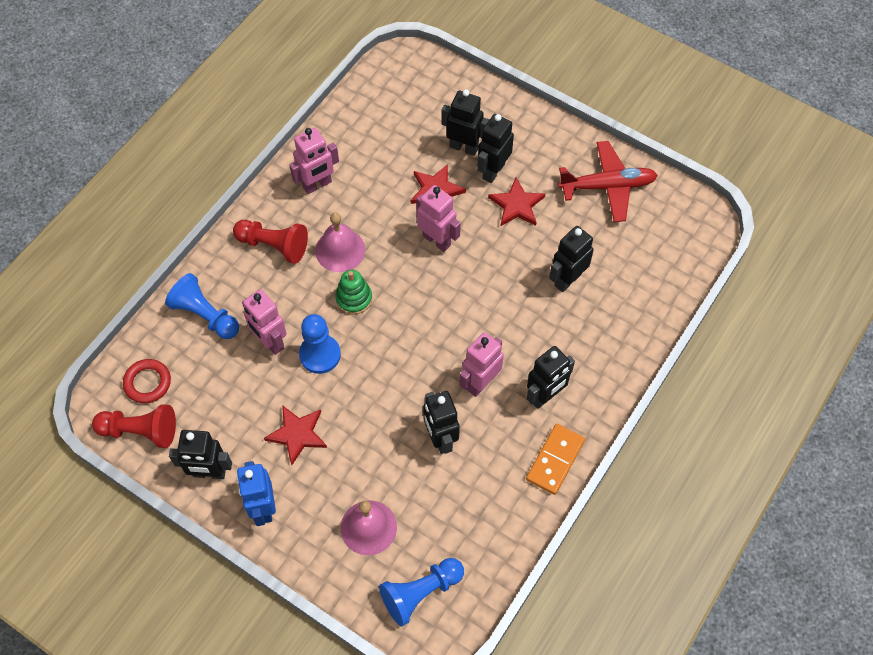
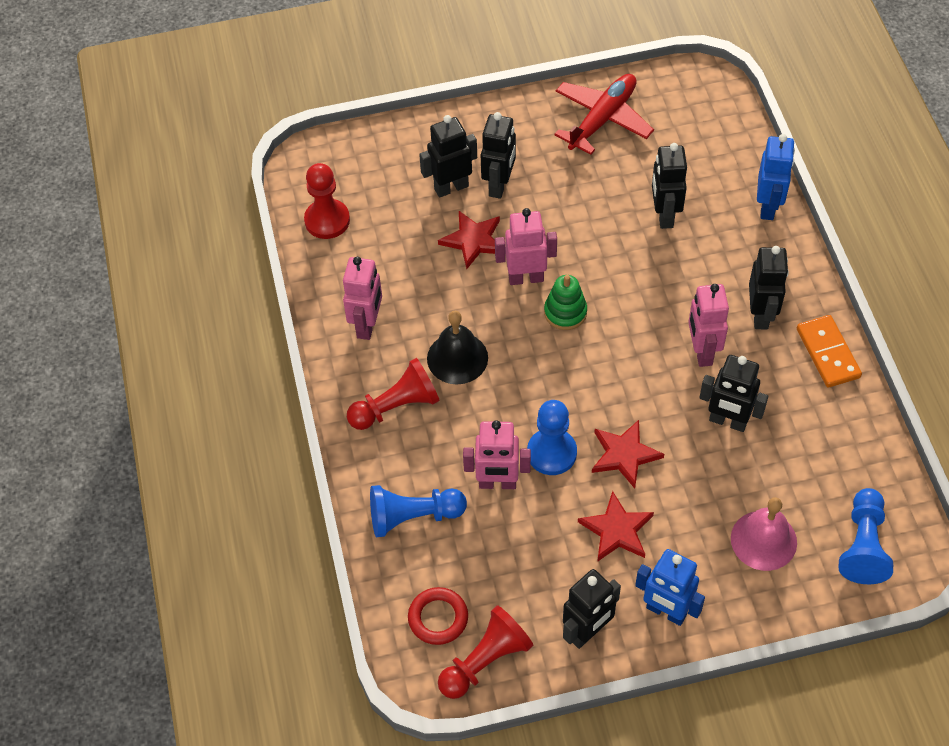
camera: 45 degrees left, 5 degrees down
(340, 250) = (457, 358): pink bell -> black bell
(354, 298) = (520, 384): green stacking toy -> green stacking toy (565, 312)
(372, 104) = (327, 220): none -> red pawn
(493, 171) = (499, 185): black robot -> black robot turned 150 degrees counterclockwise
(517, 205) = (552, 194): red star -> red star (624, 454)
(640, 335) = (768, 207): none -> blue robot

